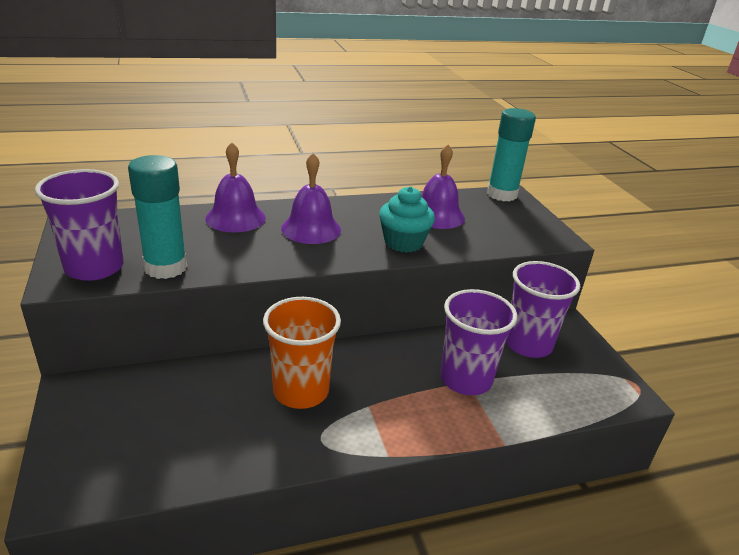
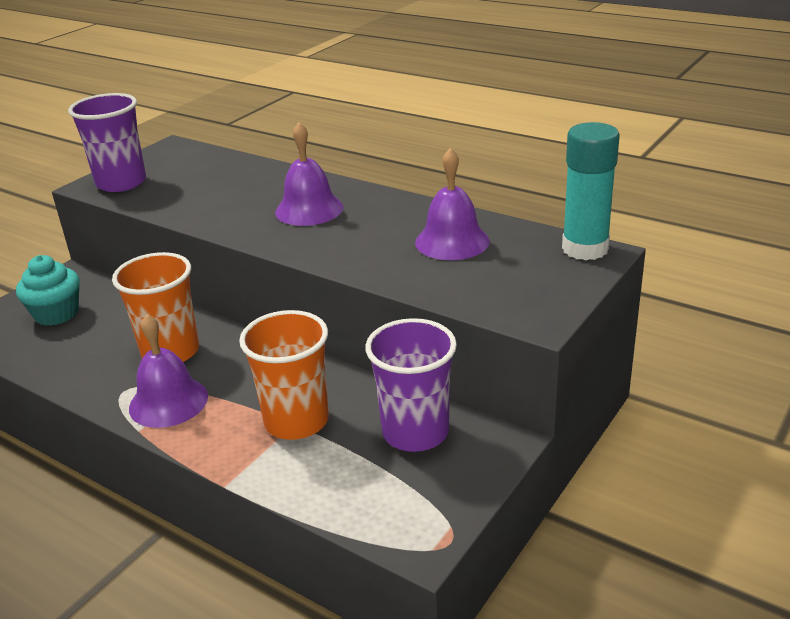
camera: 55 degrees right, 0 degrees up
(166, 267) = (156, 199): turquoise glue stick -> none
(235, 218) = (273, 179): purple bell -> purple bell (168, 402)
(403, 242) = (359, 252): turquoise cupcake -> turquoise cupcake (56, 314)
(465, 379) = (296, 421): purple cup -> orange cup

